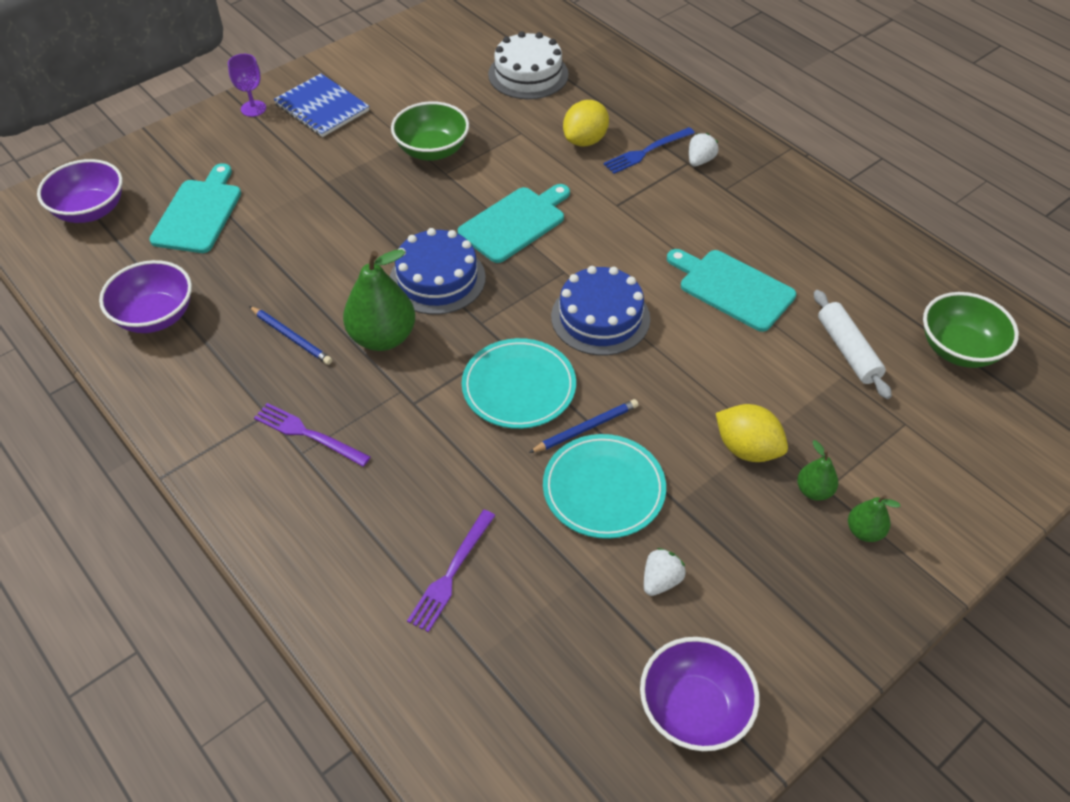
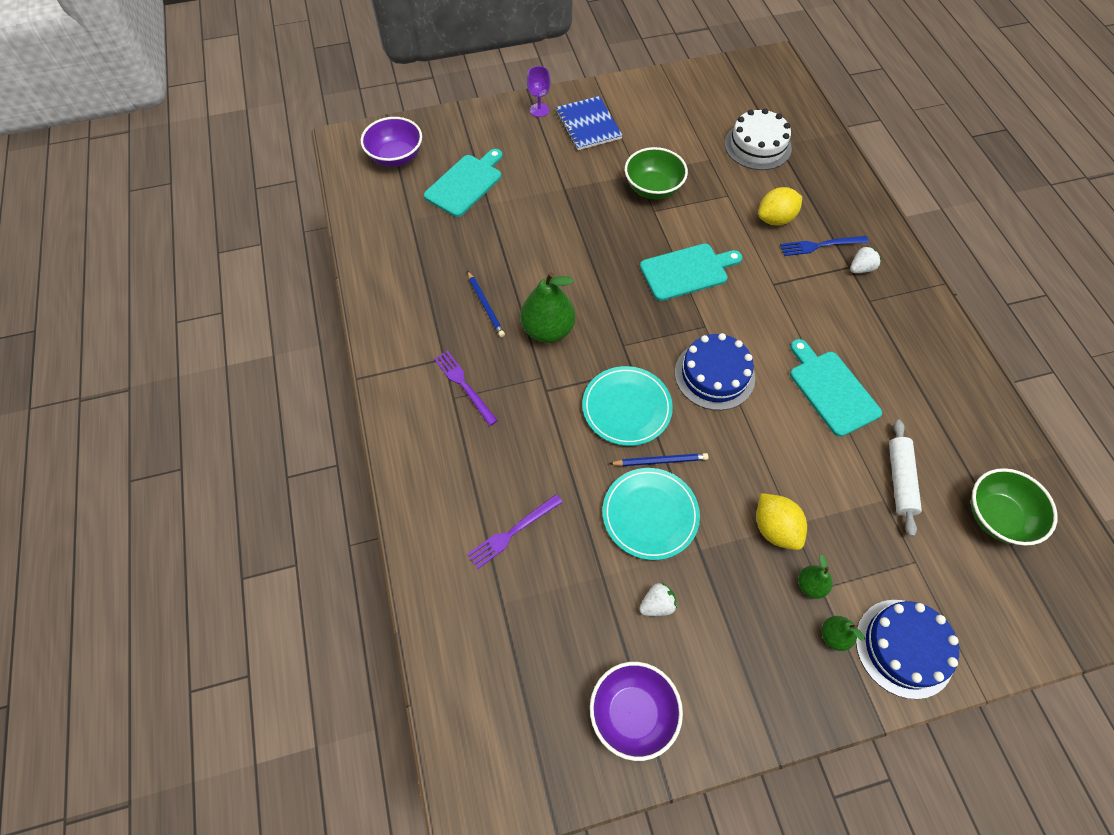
camera: 25 degrees right, 10 degrees up
(155, 316) = (403, 255): purple bowl -> none
(437, 279) = (608, 297): blue cake -> blue cake (904, 648)

